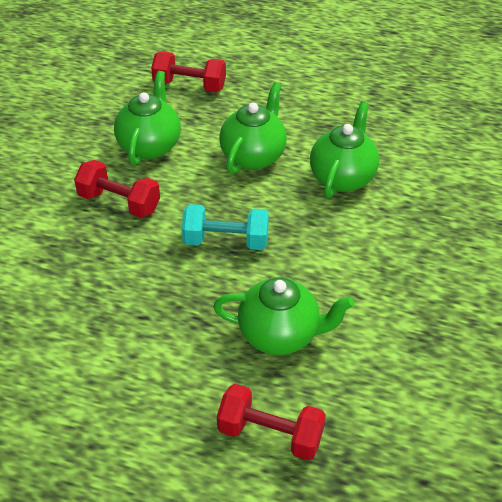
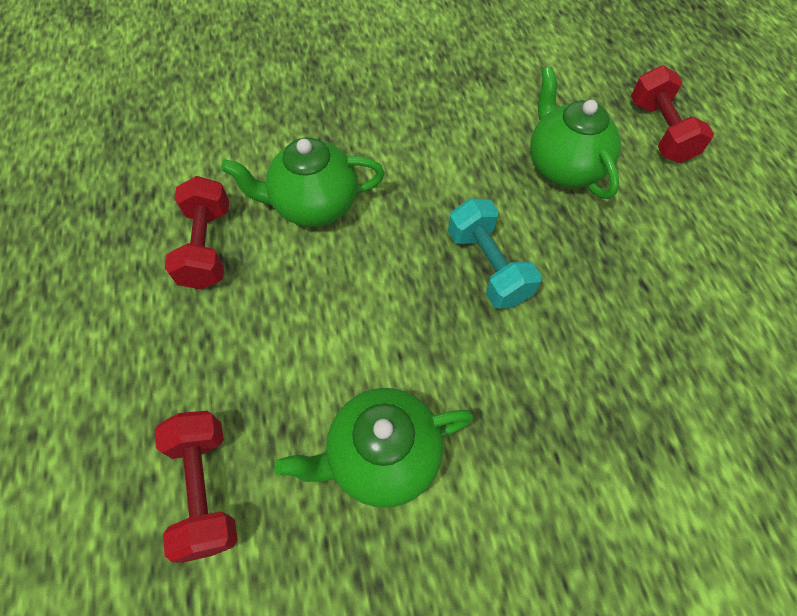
camera: 120 degrees left, 15 degrees up
(119, 202) = (515, 421): red dumbbell -> red dumbbell (207, 247)
(253, 155) = (327, 311): green teapot -> none

